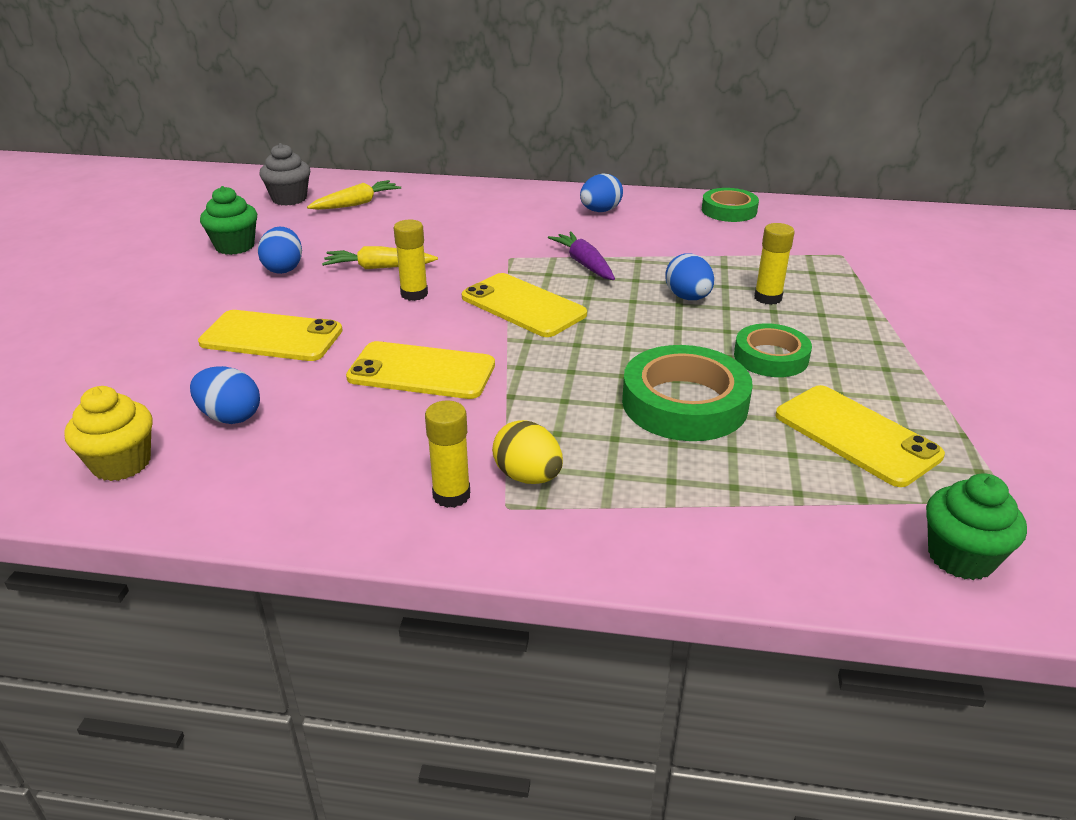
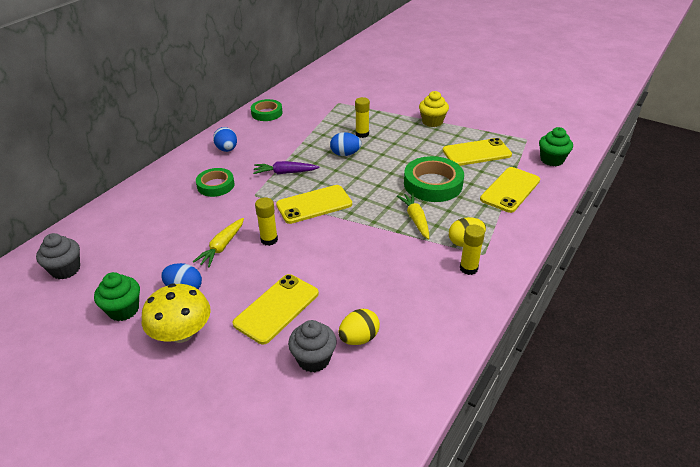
camera: 65 degrees left, 5 degrees up
(121, 463) = (383, 392): yellow cupcake -> yellow cupcake (432, 122)
(179, 389) = (313, 359): none -> grey cupcake
(206, 289) = (181, 333): none -> yellow mushroom
(230, 417) = (359, 338): blue egg -> yellow egg
(356, 204) = (113, 238): yellow carrot -> yellow carrot (415, 219)
(421, 371) = (357, 255): yellow phone -> yellow phone (510, 190)
(771, 357) = (411, 151): green tape -> green tape (215, 185)

